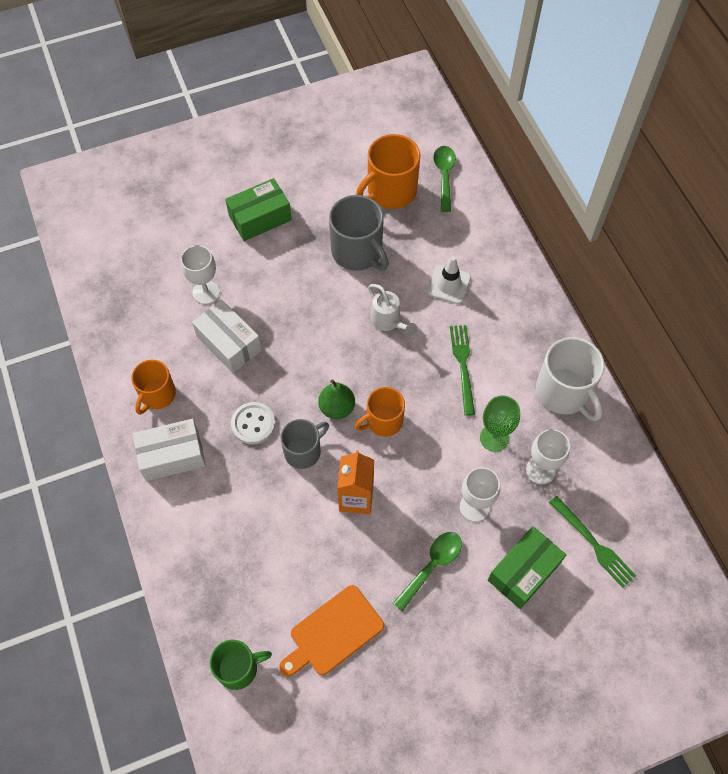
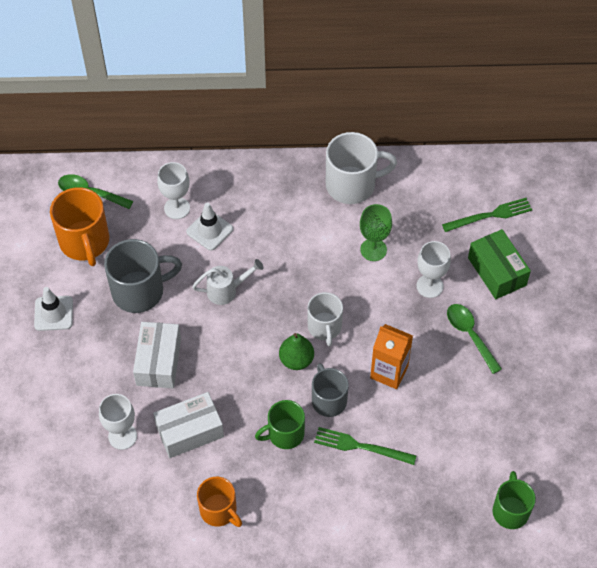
camera: 70 degrees left, 5 degrees down
(172, 455) = (289, 513): white box -> white box (158, 362)
(253, 424) = (284, 434): white button -> green mug
(260, 218) = (58, 363): green box -> none
(308, 196) = (53, 313): none -> white traffic cone
(333, 632) = (502, 427): orange cutting board -> none
(383, 421) = (324, 327): orange mug -> white mug
(463, 366) = (296, 248): green fork -> green fork (361, 446)
(540, 470) = (415, 227): white goblet -> white goblet (177, 208)

